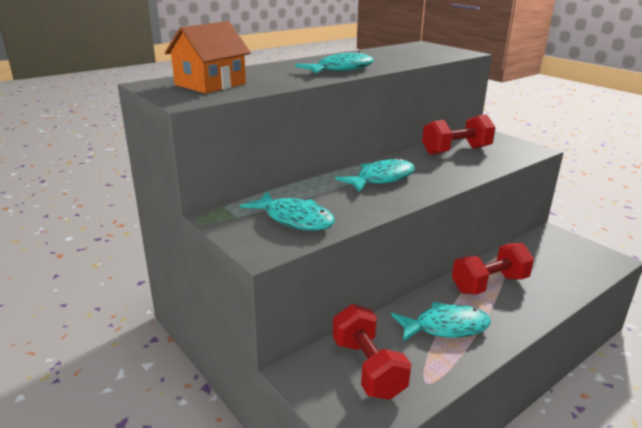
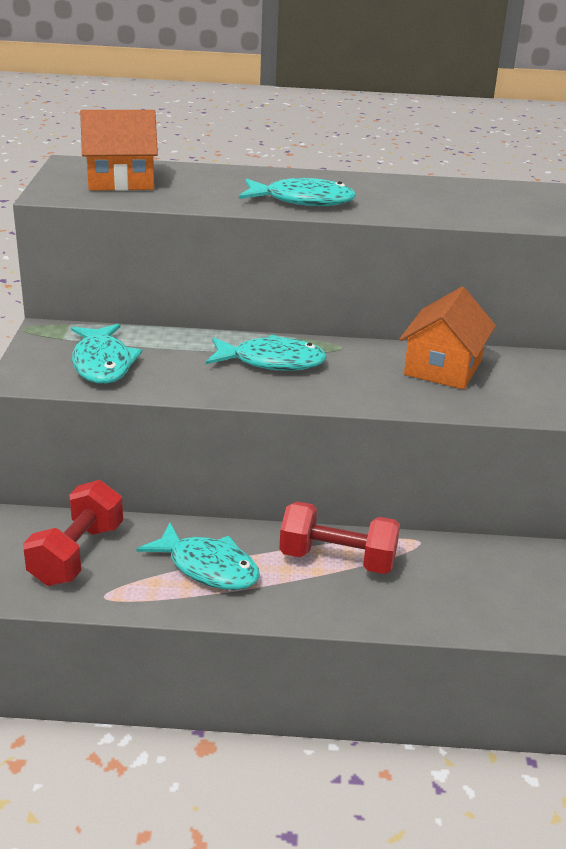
camera: 40 degrees right, 5 degrees up
(456, 151) = (443, 367): red dumbbell -> orange house

